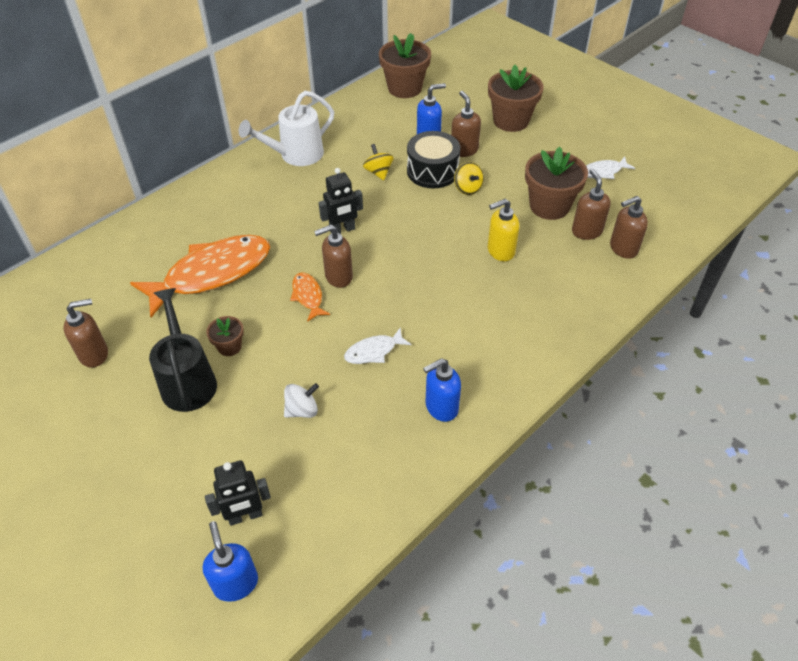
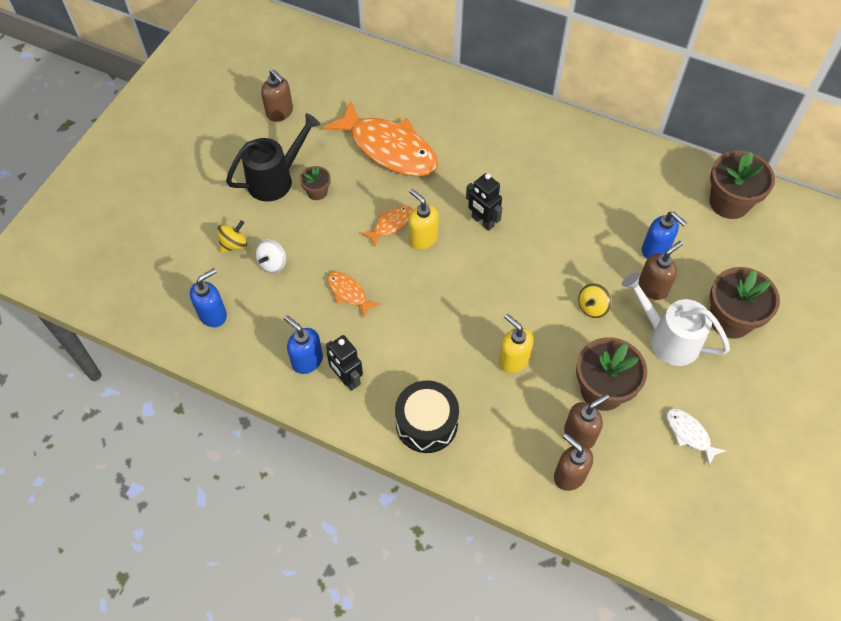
camera: 70 degrees right, 10 degrees up
(235, 583) = (121, 277): blue soap dispenser -> blue soap dispenser (213, 314)
(245, 516) = (172, 262): black robot -> black robot (347, 379)
(295, 155) = (567, 148): white watering can -> white watering can (667, 338)
(302, 410) = (272, 263): white spinning top -> white spinning top turned 75 degrees clockwise
(338, 277) = (423, 238): brown soap dispenser -> yellow soap dispenser
(374, 351) = (348, 293): white fish -> orange fish
(378, 172) = (577, 223): yellow spinning top -> yellow spinning top (234, 244)
(432, 171) = (603, 269): black drum -> black drum (426, 423)

